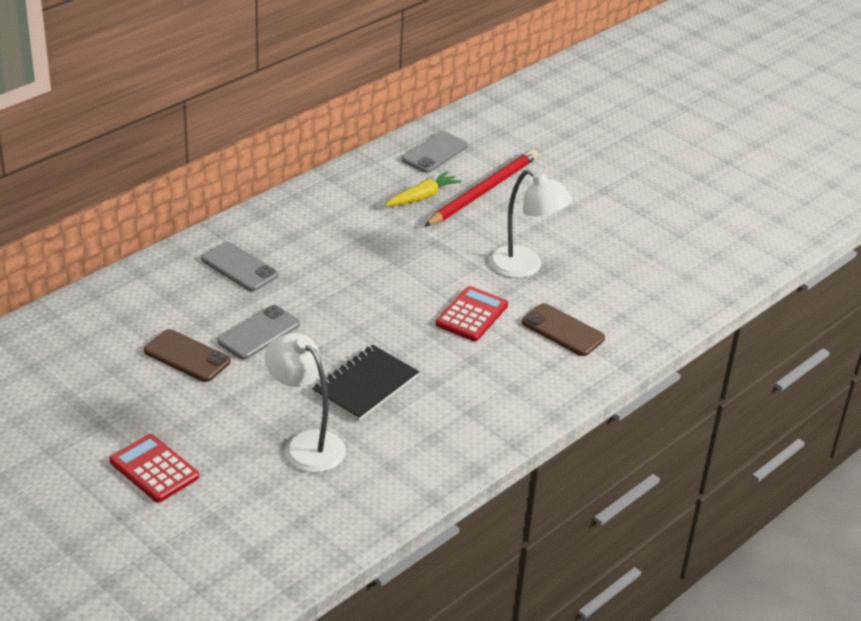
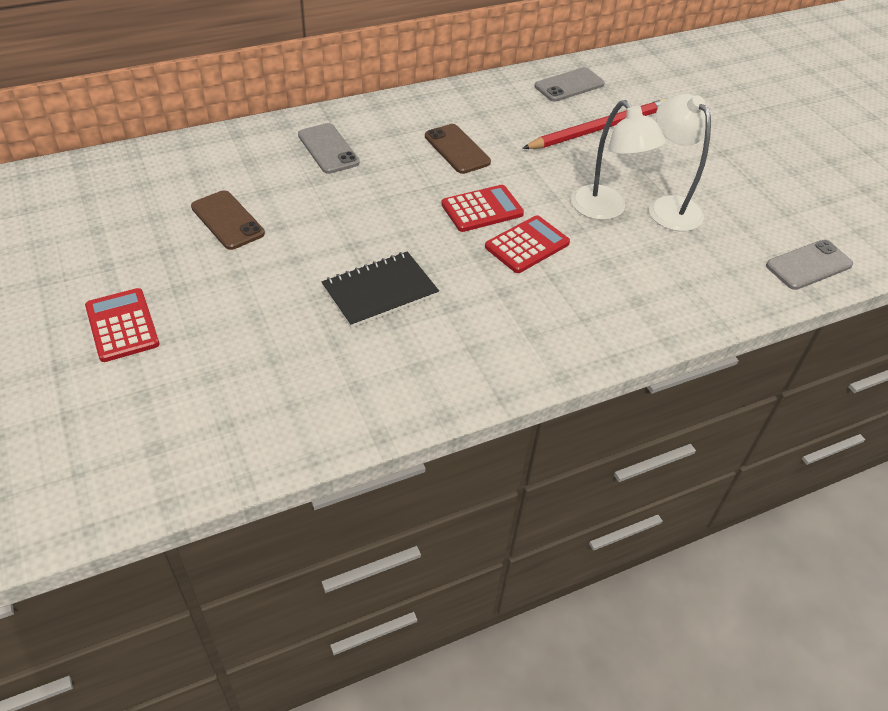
camera: 20 degrees right, 10 degrees up
(259, 333) = (308, 214): grey phone -> grey phone (809, 265)
(305, 444) = (283, 339): white lamp -> white lamp (668, 206)
(415, 292) = (482, 209): none -> red calculator
(422, 197) = (536, 122): yellow carrot -> none
(563, 330) = (615, 284): brown phone -> brown phone (457, 149)

